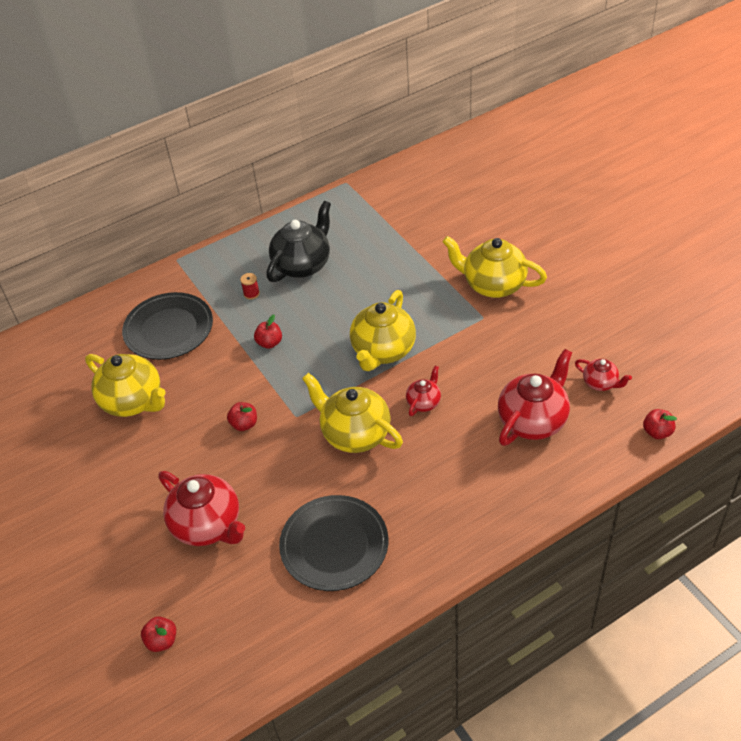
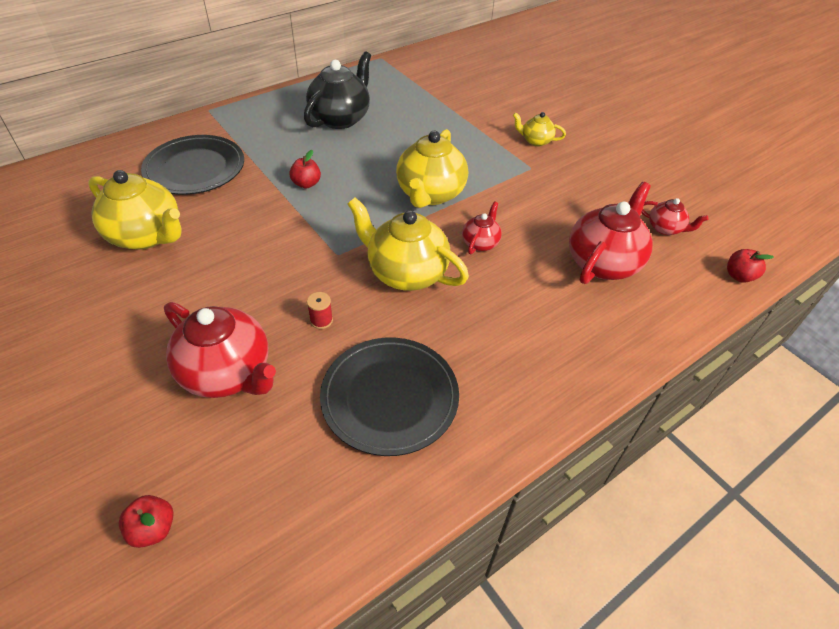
camera: 10 degrees left, 0 degrees up
(244, 424) = (277, 261): red apple -> none
(251, 293) = (287, 140): red spool -> red spool (321, 320)
(493, 285) = (535, 141): yellow teapot -> yellow teapot, size x0.51

